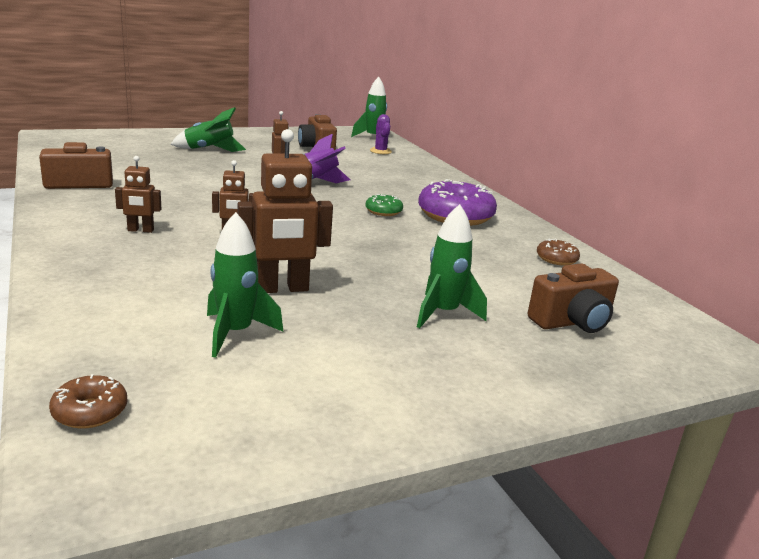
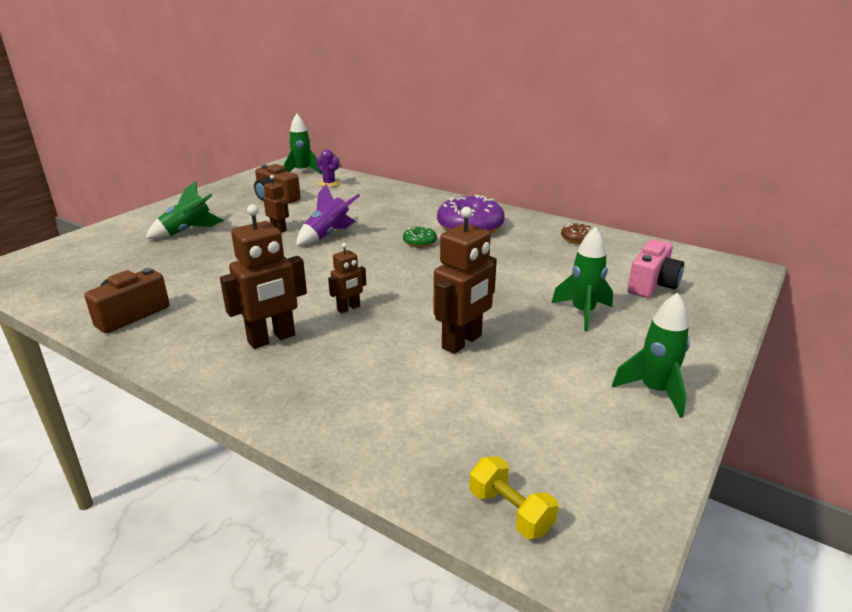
camera: 30 degrees left, 5 degrees up
(90, 411) = (510, 511): brown donut -> yellow dumbbell
(140, 230) = (272, 339): brown robot -> brown robot, size x1.83
(235, 333) = (494, 395): green rocket -> green rocket (654, 391)
(572, 322) = (652, 285): brown camera -> pink camera

